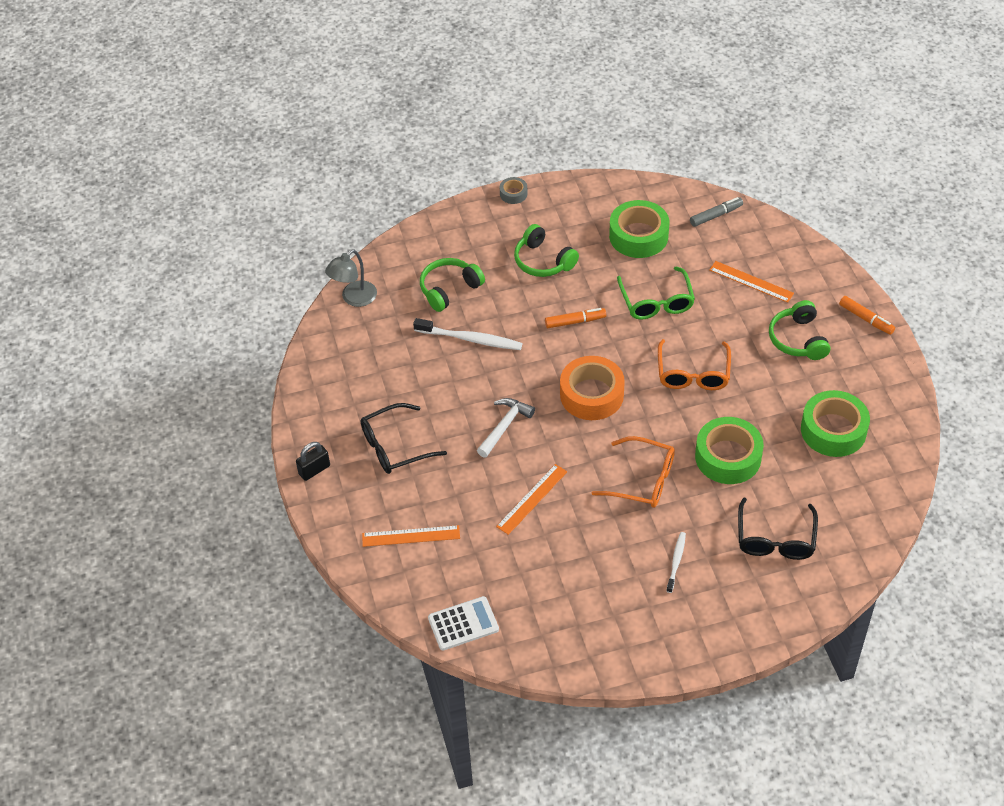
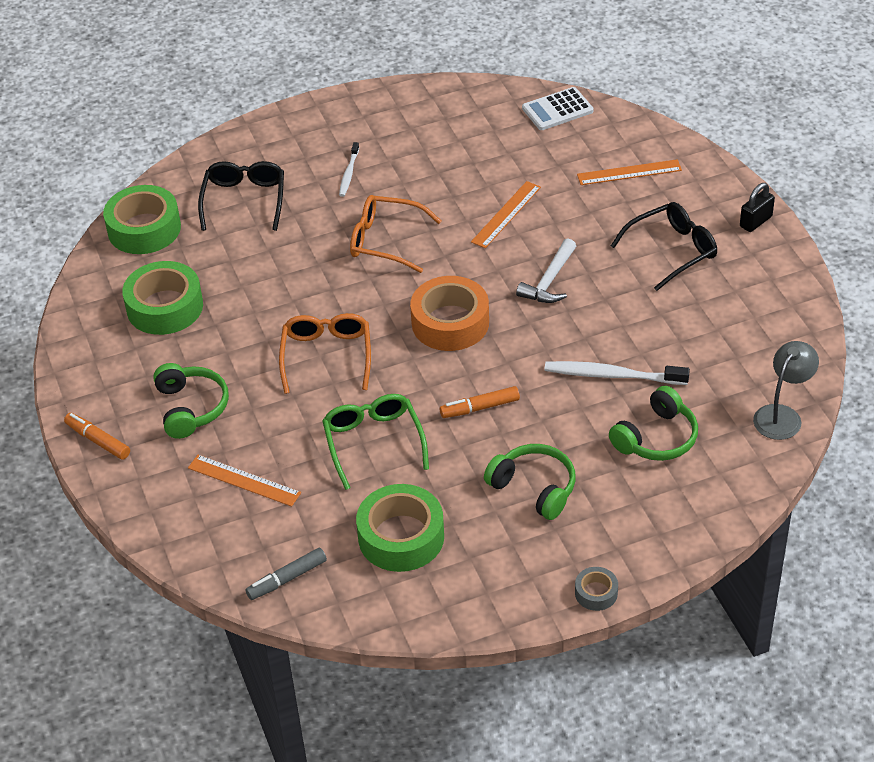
camera: 175 degrees right, 5 degrees down
(728, 457) = (289, 270): green tape -> green tape (144, 229)

